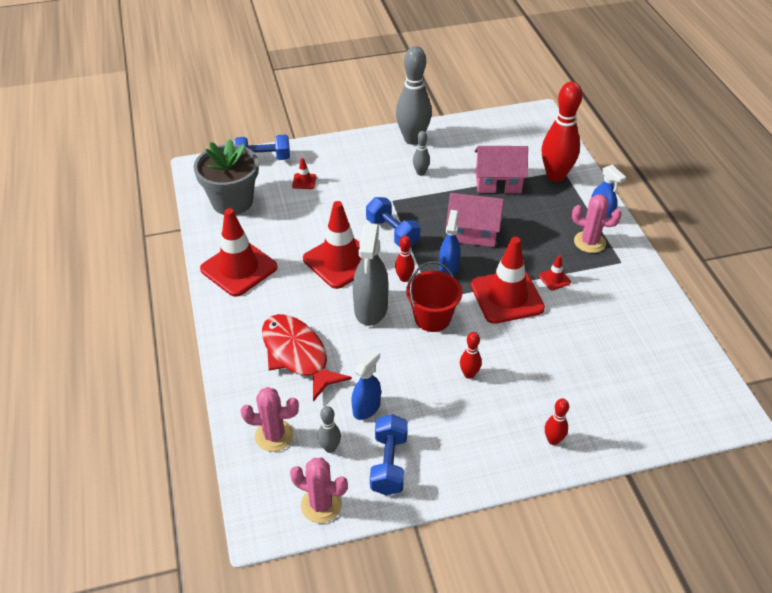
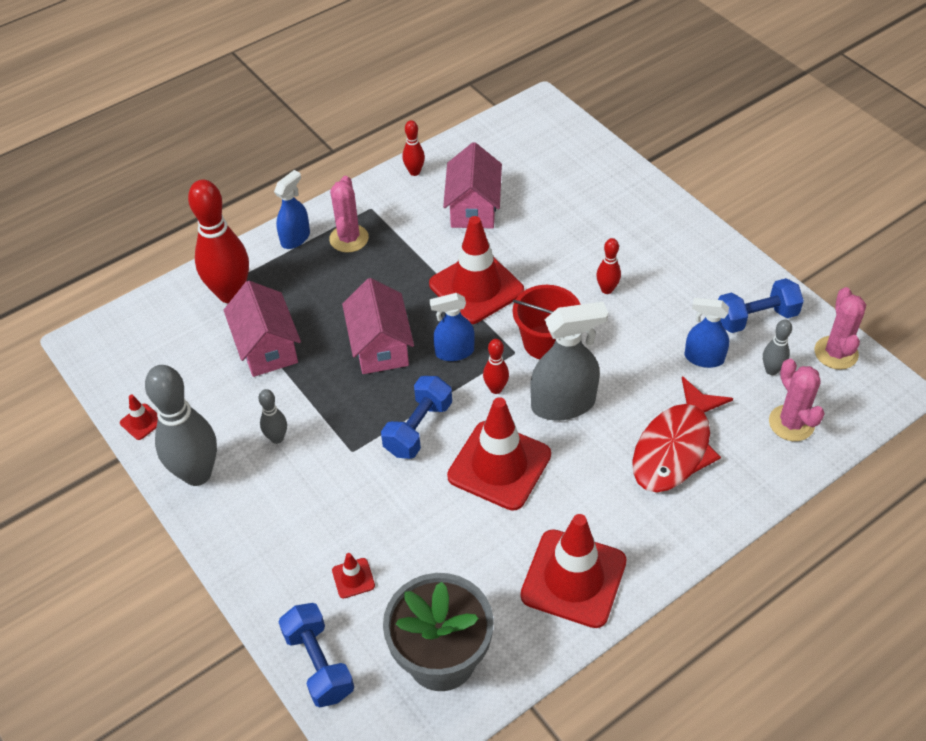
camera: 110 degrees left, 5 degrees up
(553, 440) = (647, 211): red bowling pin -> red bowling pin (414, 172)
(554, 279) = (426, 255): red traffic cone -> red traffic cone (141, 422)
(600, 321) = (473, 208): none -> pink house

